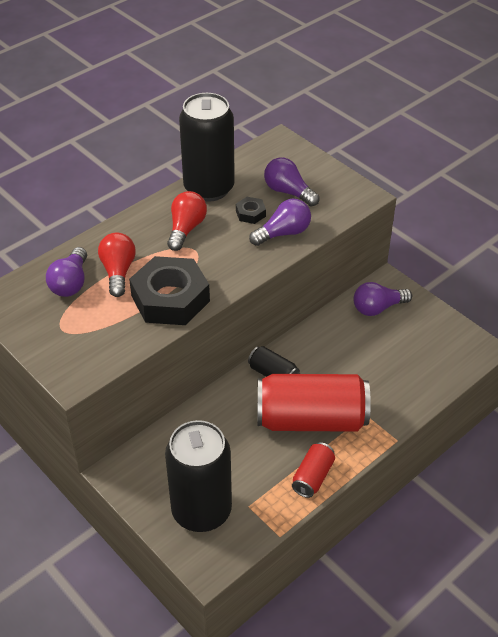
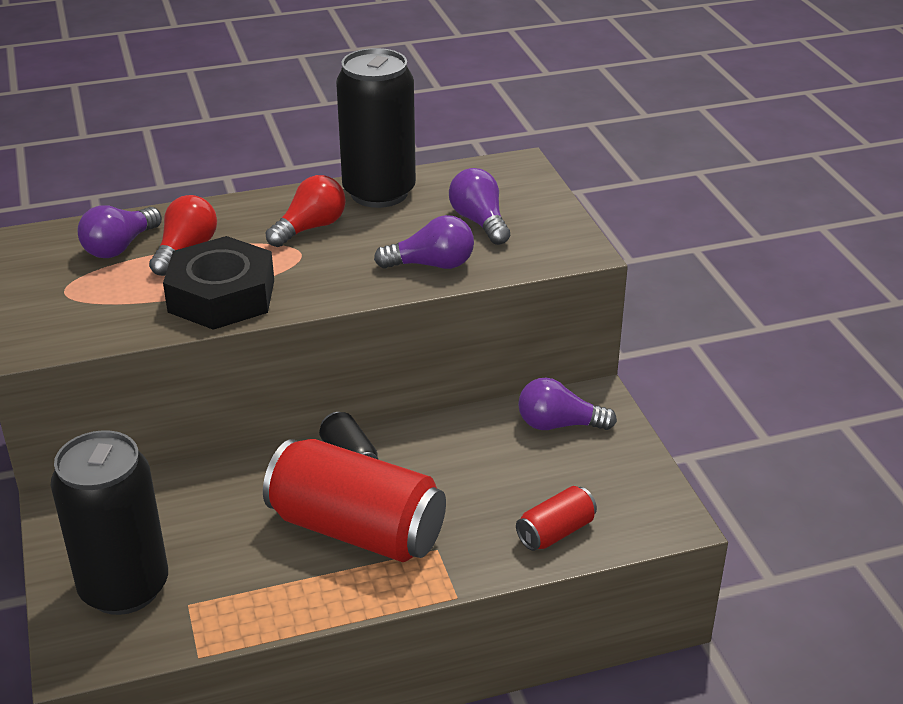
camera: 25 degrees right, 10 degrees down
(250, 213) = (408, 232): black nut -> none
(313, 477) = (301, 600): red can -> red can (555, 532)

